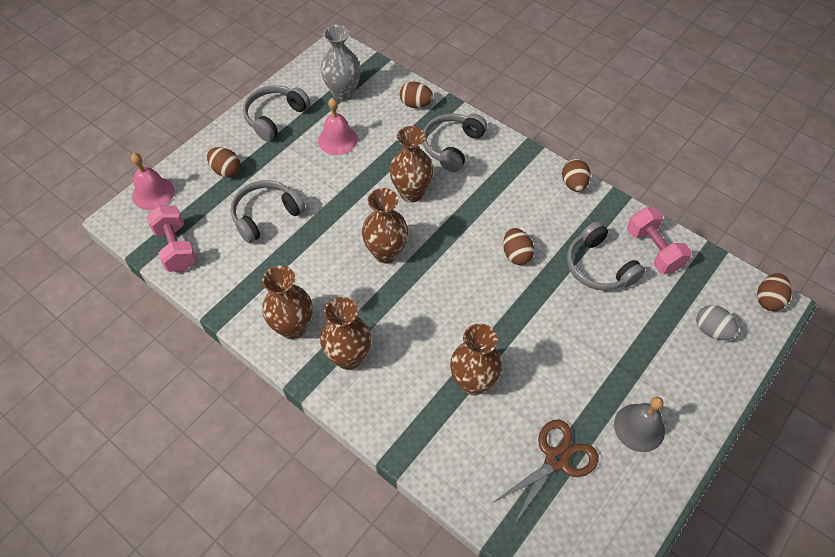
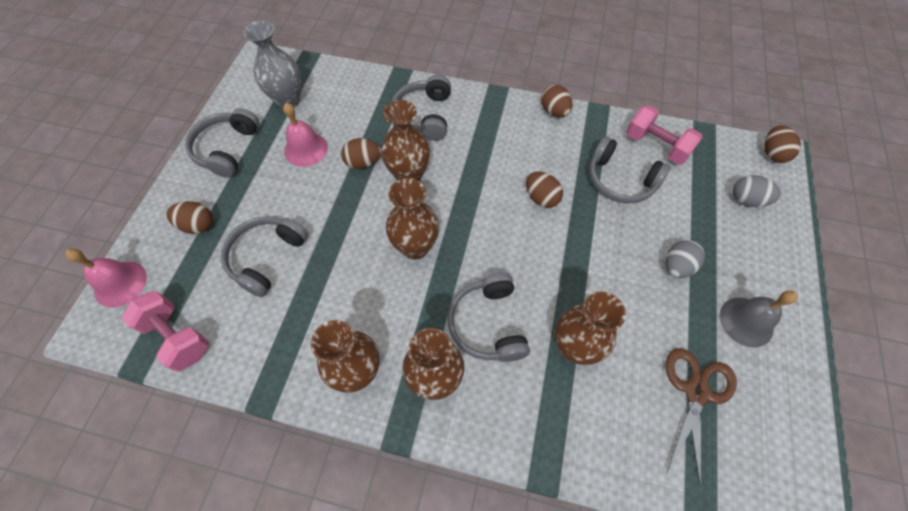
camera: 25 degrees left, 5 degrees up
(412, 335) = (488, 324): none -> grey headphones
(416, 104) = (367, 87): brown egg -> brown egg (363, 163)
(604, 358) = (677, 266): none -> grey egg

